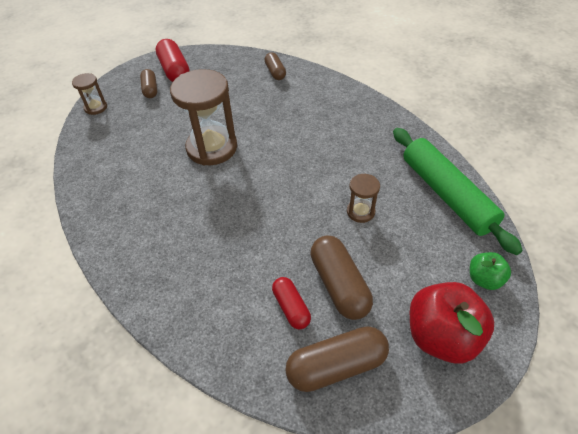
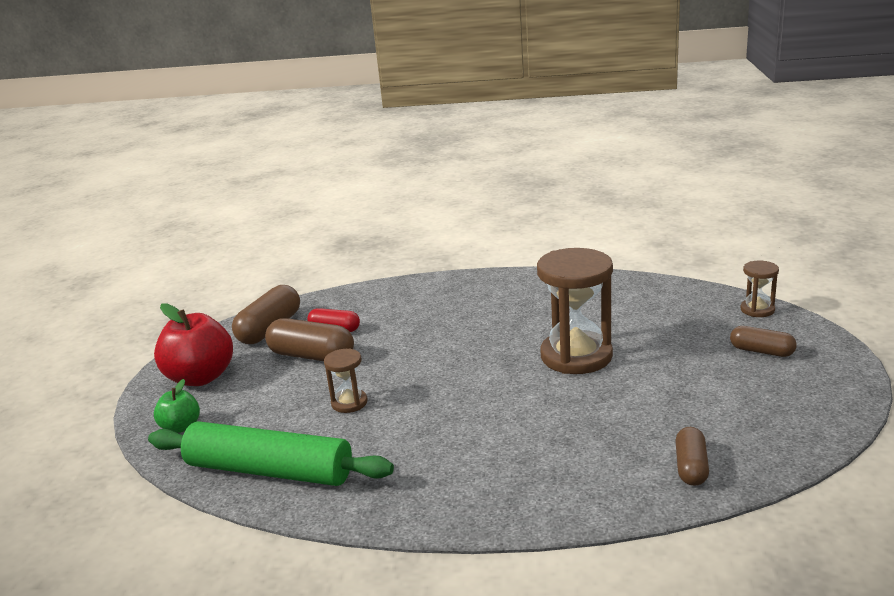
camera: 135 degrees right, 25 degrees down
(174, 71) = (798, 381): red capsule -> none
(275, 72) = (691, 467): brown capsule -> brown capsule turned 75 degrees clockwise

